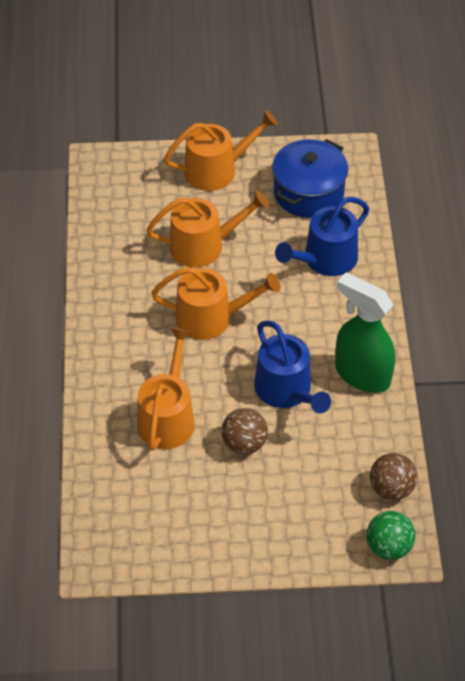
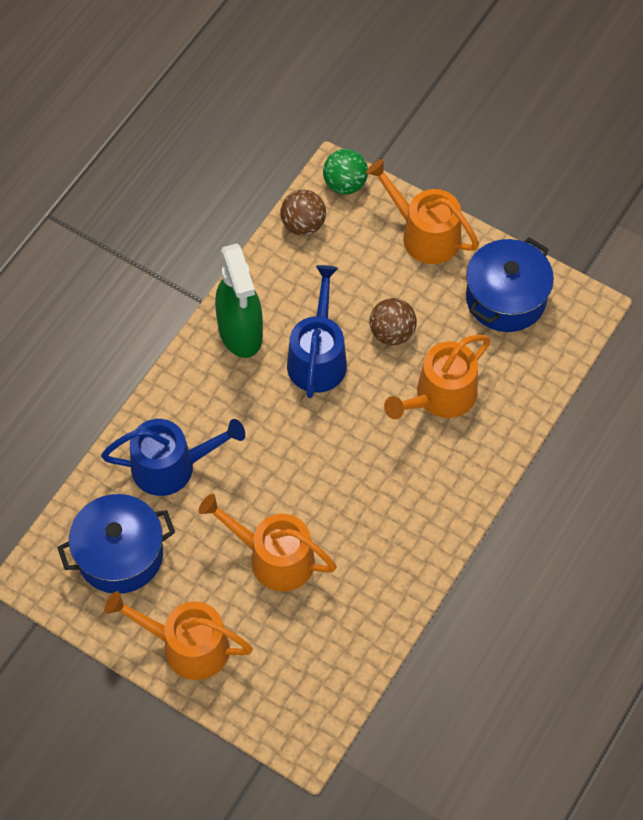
camera: 145 degrees left, 10 degrees up
(171, 529) = (506, 298): none -> blue pot
(211, 318) = (328, 471): orange watering can -> orange watering can (424, 234)

